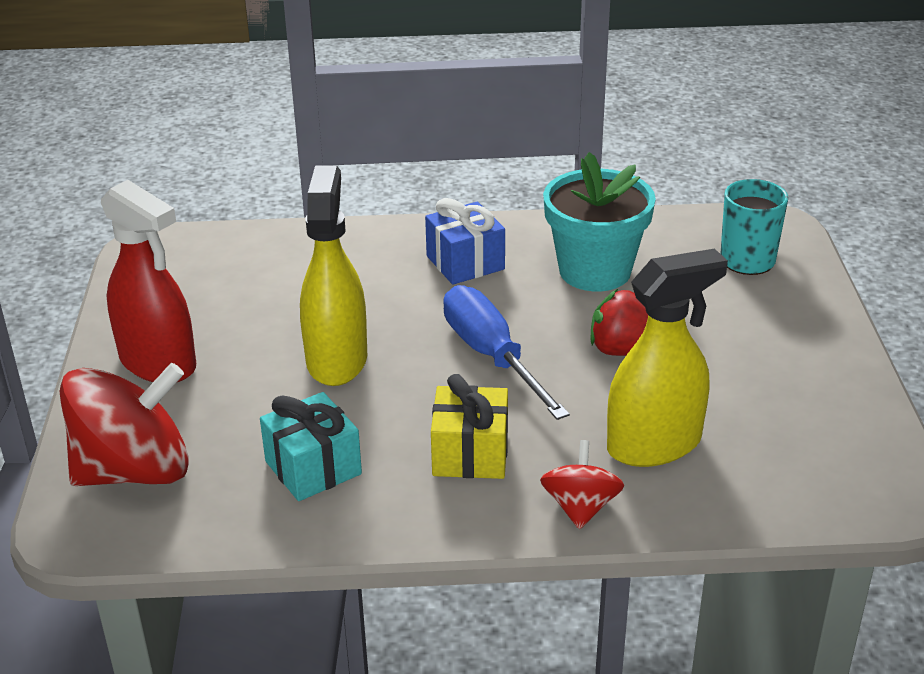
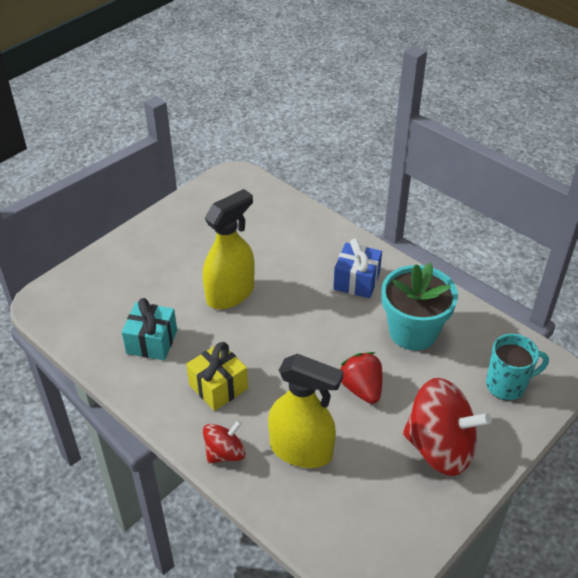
camera: 45 degrees right, 10 degrees up
(134, 471) = (91, 290): red spinning top -> red spinning top (440, 447)
(158, 363) = (163, 242): red spray bottle -> none
(491, 356) = (296, 343): blue screwdriver -> none

